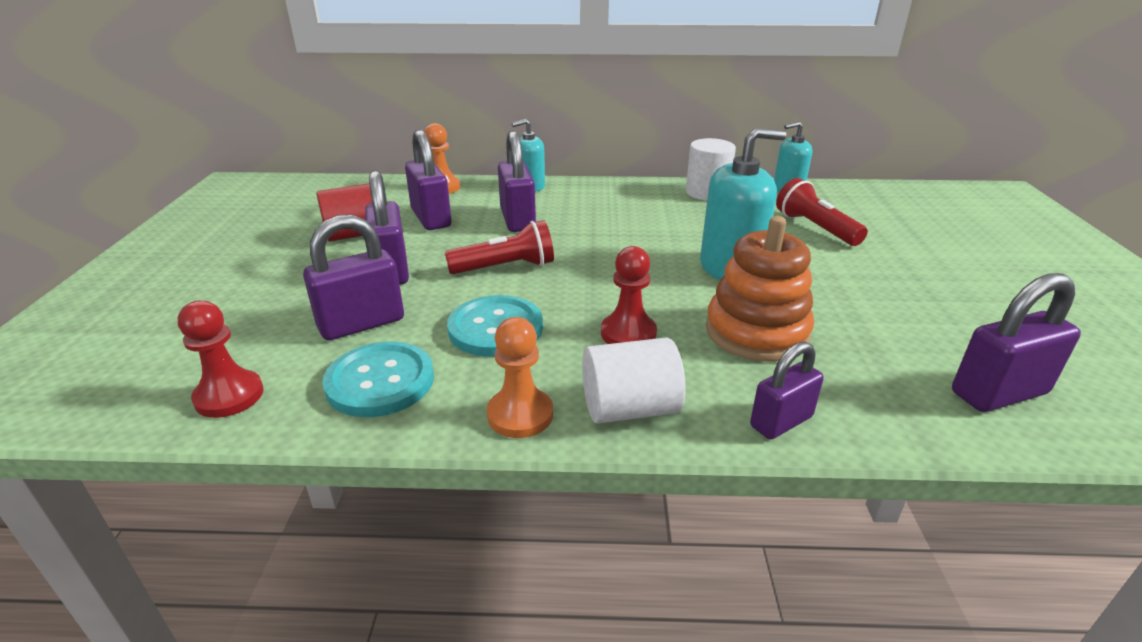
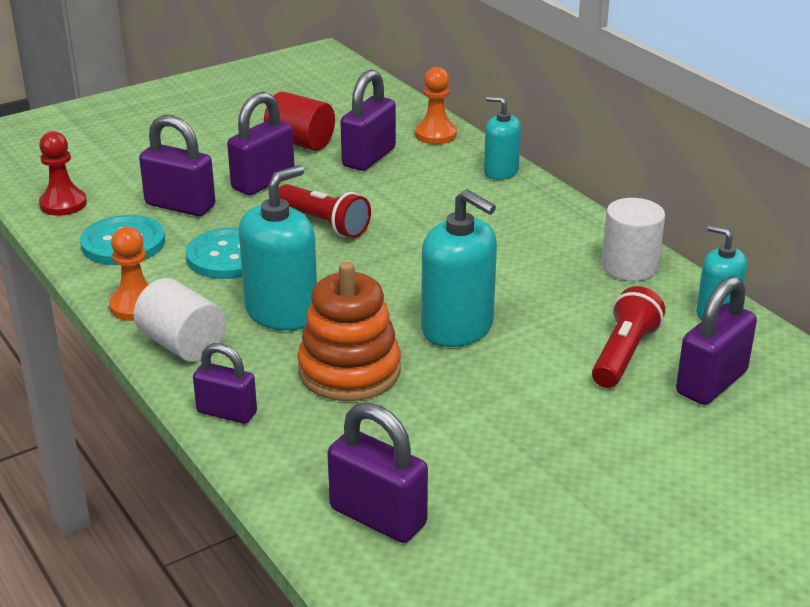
camera: 55 degrees right, 0 degrees up
(517, 220) = (418, 194): purple padlock -> purple padlock (711, 382)
(628, 333) = (281, 312): red pawn -> turquoise soap dispenser

